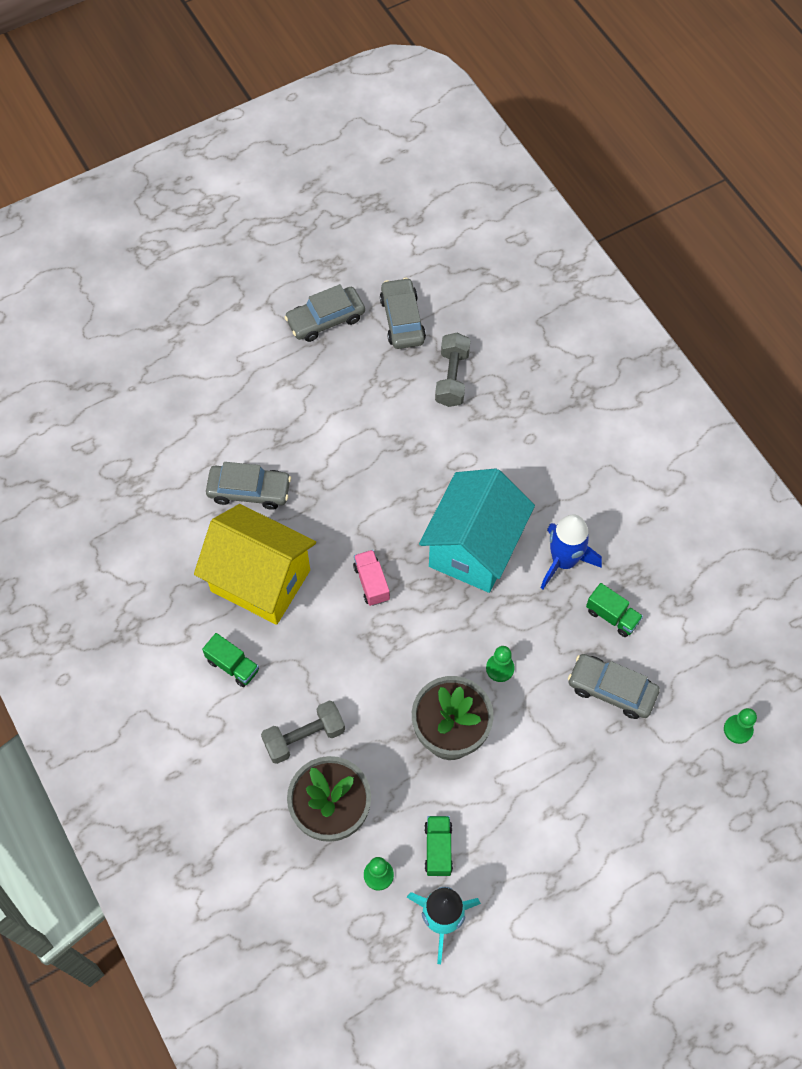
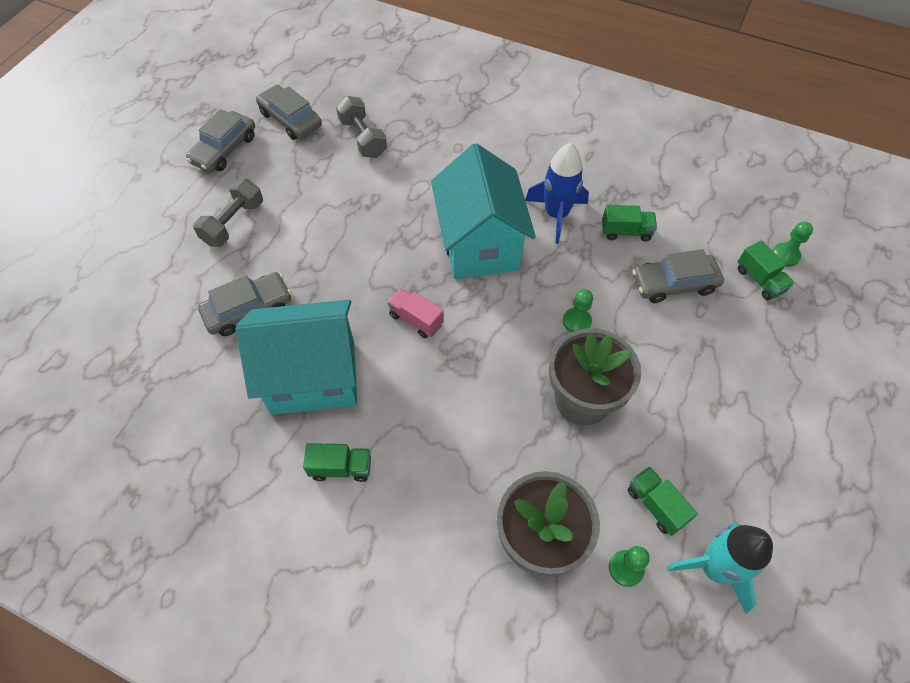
camera: 35 degrees left, 5 degrees down
(260, 580) = (313, 377): yellow house -> turquoise house
(304, 737) = (458, 488): grey dumbbell -> grey dumbbell (233, 223)
(692, 735) = (759, 280): none -> green truck

